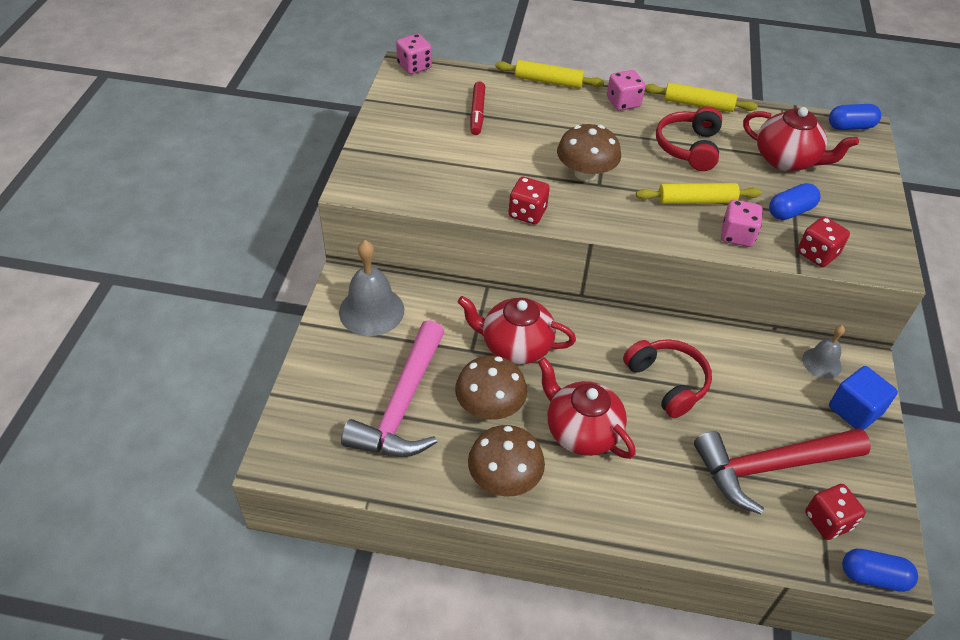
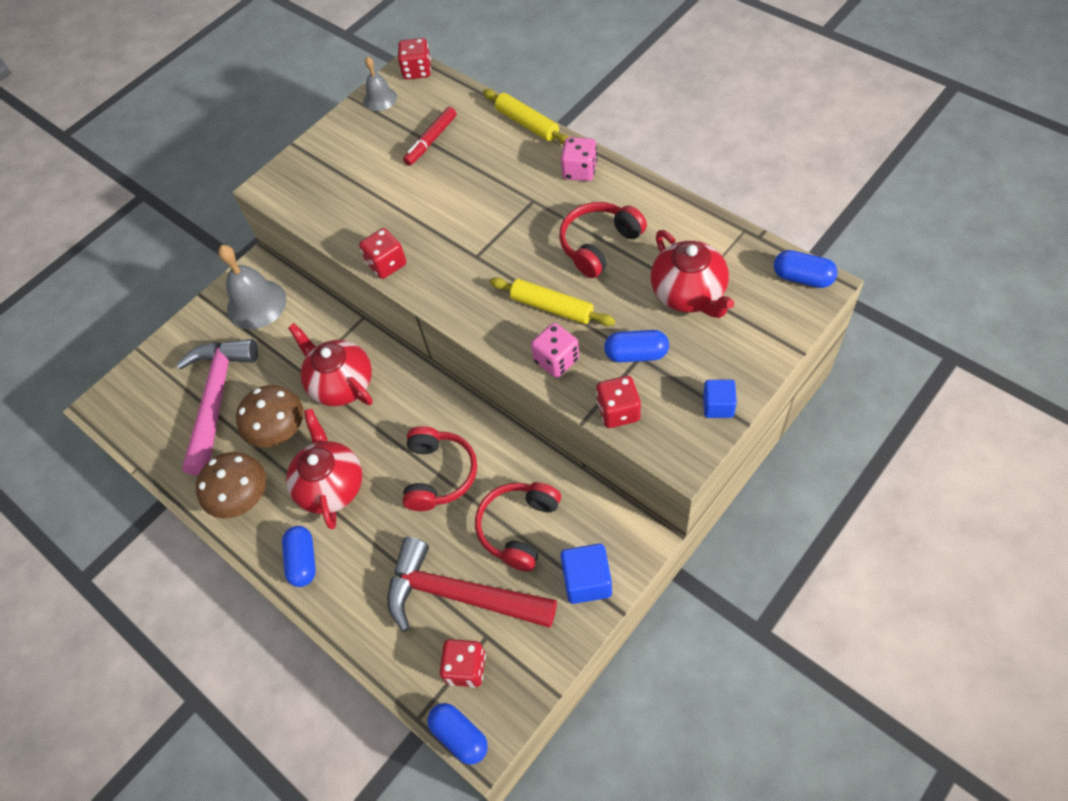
camera: 40 degrees right, 10 degrees up
(402, 405) = (217, 399): pink hammer -> pink hammer turned 135 degrees clockwise
(414, 66) = (417, 71): pink dice -> red dice
(585, 173) = (473, 240): brown mushroom -> none
(612, 505) = (303, 561): none -> blue capsule
(698, 104) = (655, 197): yellow rolling pin -> none
(768, 395) = (518, 528): none -> red headphones
(821, 363) = (599, 520): grey bell -> grey bell (380, 99)
(880, 225) = (718, 406): none -> blue cube

